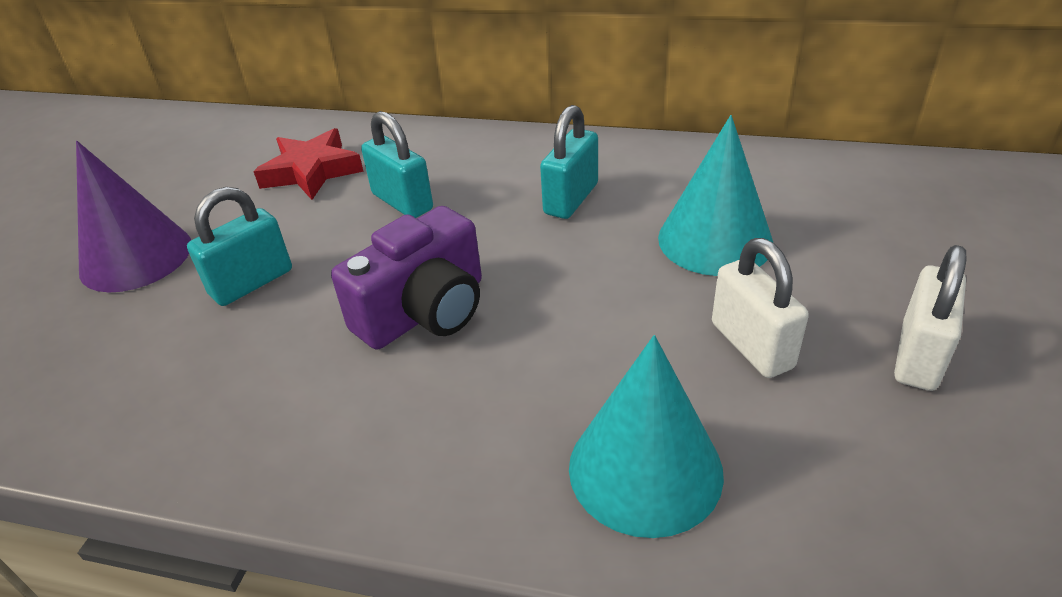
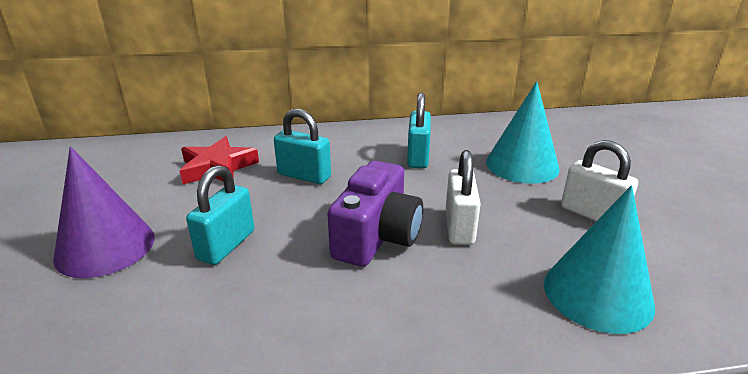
camera: 25 degrees left, 10 degrees down
(918, 356) = (677, 202): white padlock -> white padlock (459, 227)

